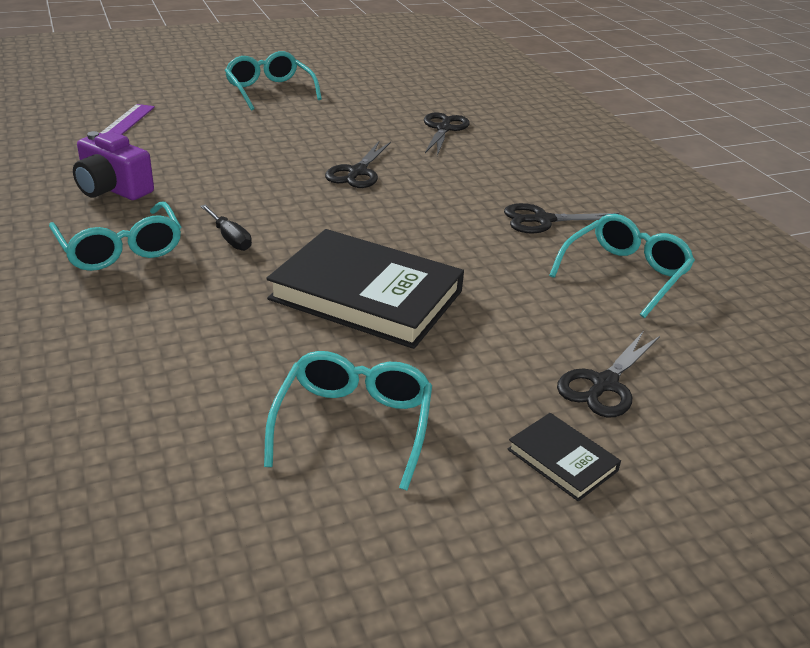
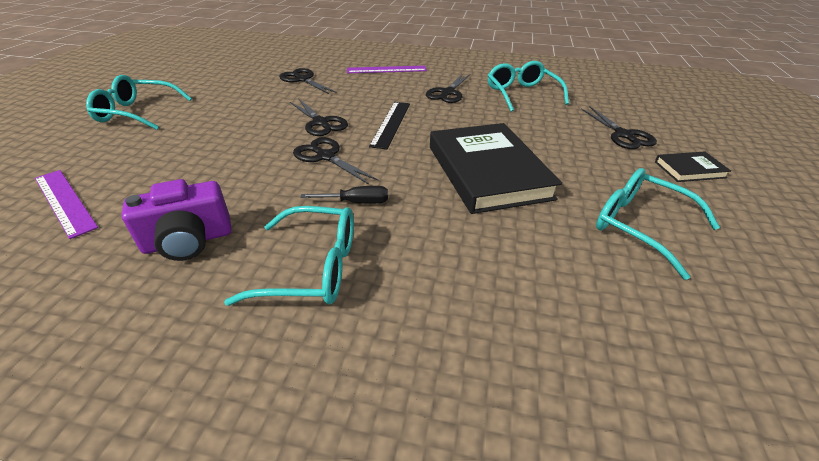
camera: 55 degrees left, 5 degrees up
(294, 197) = (326, 156): none -> black scissors
(366, 295) = (487, 172): black book -> black book turned 75 degrees counterclockwise
(406, 209) = (391, 124): none -> black ruler
(550, 163) = (386, 69): none -> purple ruler

